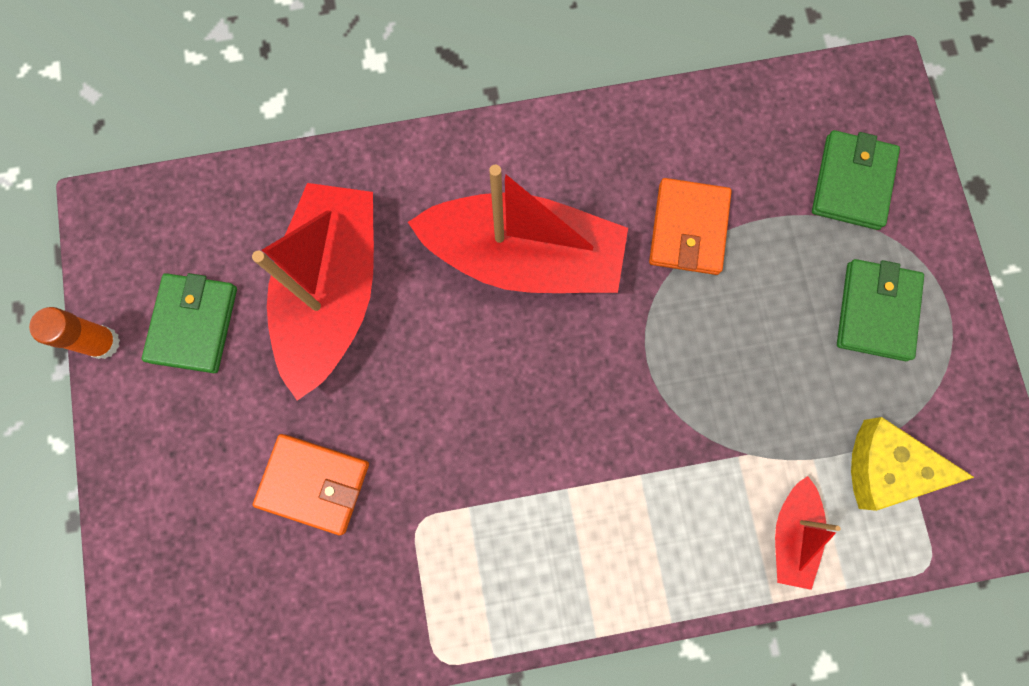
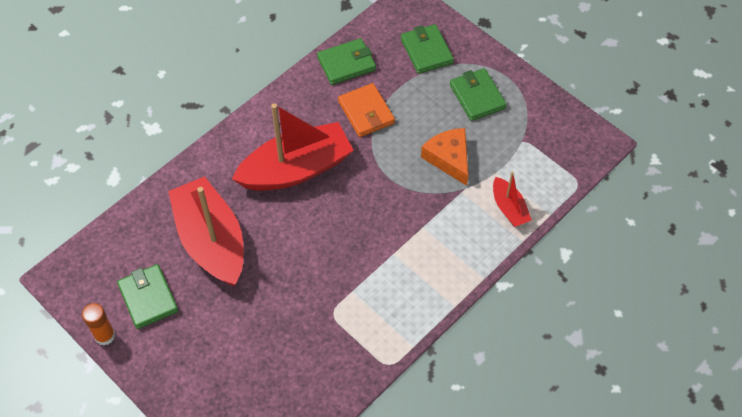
camera: 35 degrees left, 20 degrees down
(314, 483) = (267, 329): orange wallet -> none
(715, 128) = (346, 64): none -> green wallet
(759, 388) = (449, 158): none -> orange cheese
(887, 467) = (530, 156): yellow cheese -> none

